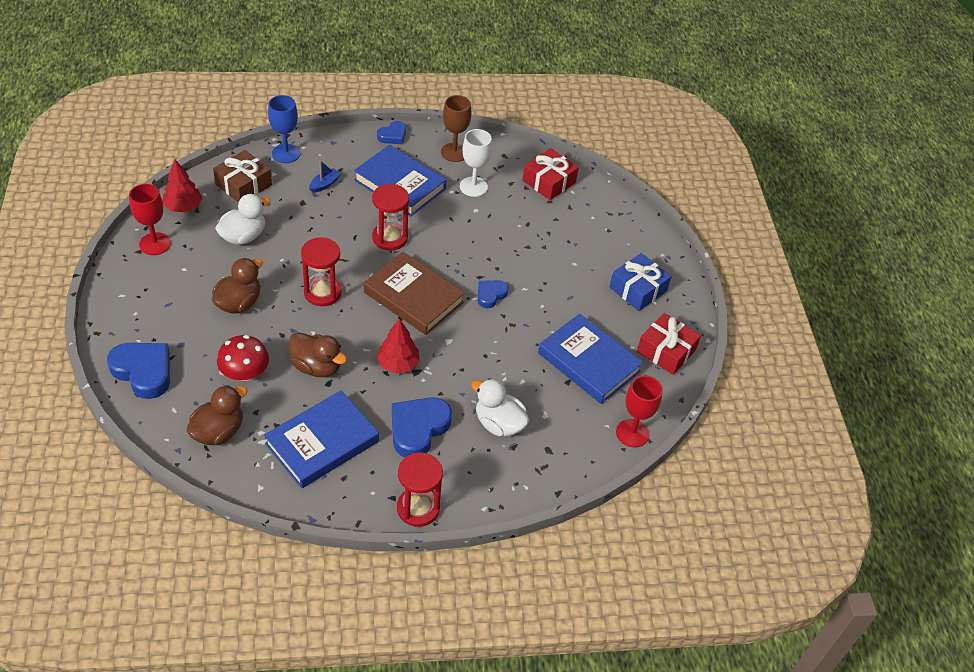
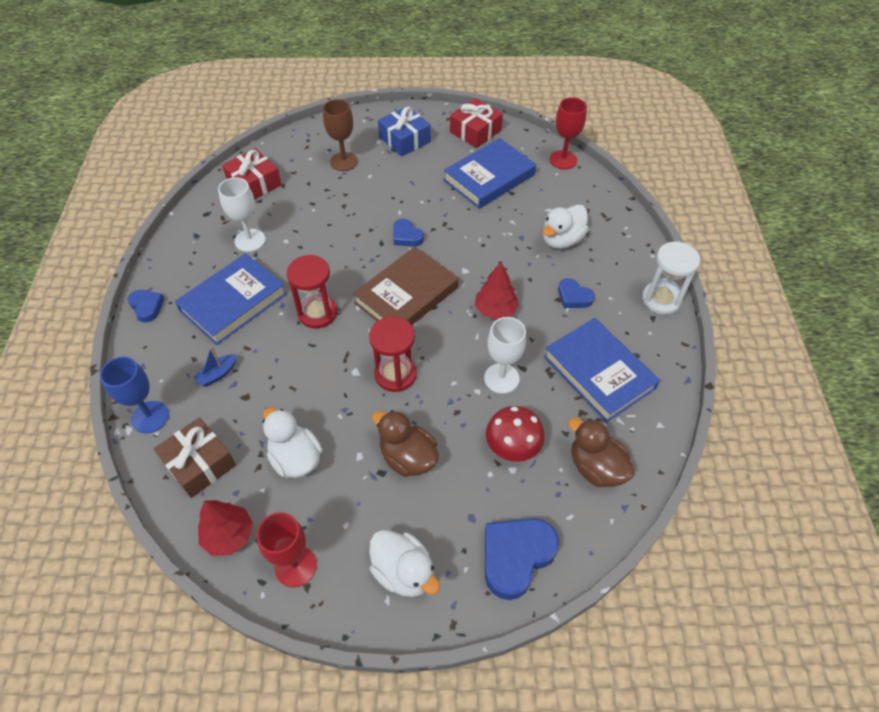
camera: 80 degrees left, 5 degrees up
(141, 303) = (404, 572): none -> white duck
(317, 367) = (501, 378): brown duck -> white goblet
(324, 184) = (218, 374): blue boat -> blue boat turned 90 degrees counterclockwise
(418, 429) = (573, 297): blue heart -> blue heart, size x0.56
(418, 508) = (661, 299): red hourglass -> white hourglass
(454, 152) = (191, 253): brown goblet -> brown goblet (344, 161)

